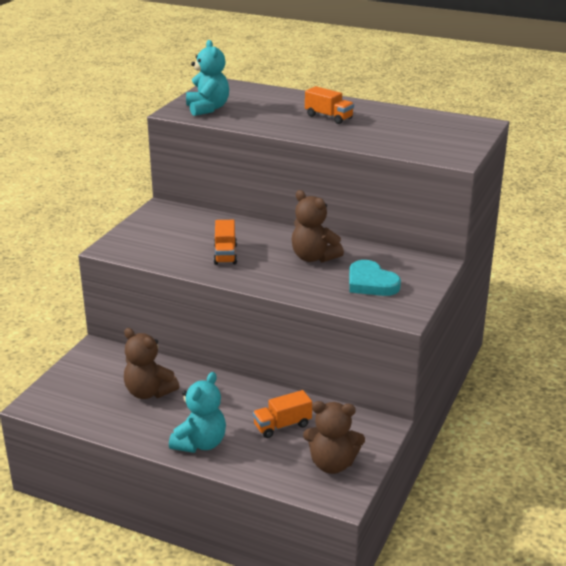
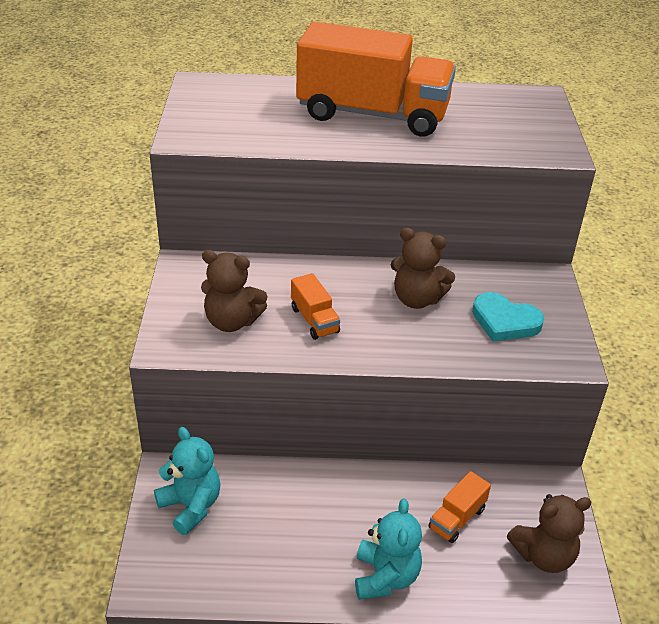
camera: 25 degrees left, 10 degrees up
(149, 392) = (276, 519): brown teddy bear -> brown teddy bear (232, 321)
(208, 109) = (218, 126): turquoise teddy bear -> turquoise teddy bear (191, 506)
(328, 117) = (373, 114): orange truck -> orange truck, size x2.46

